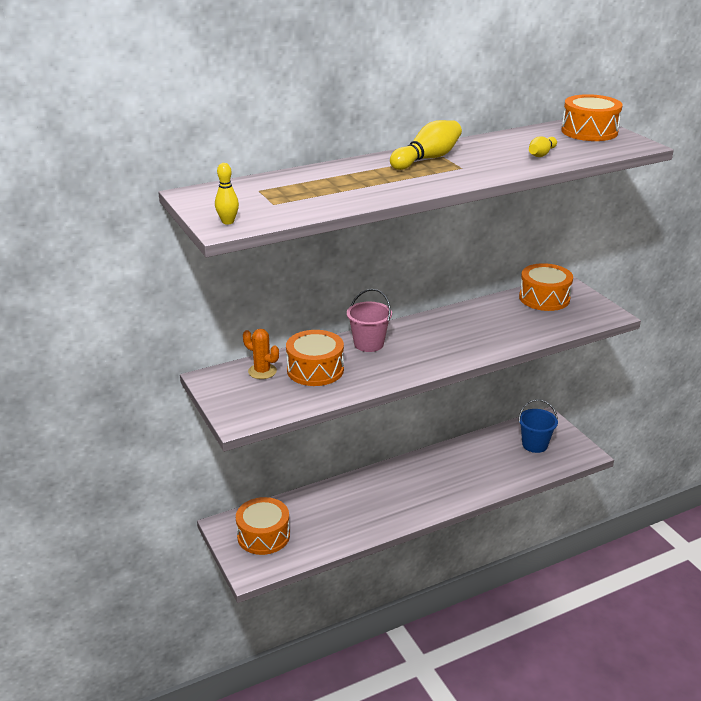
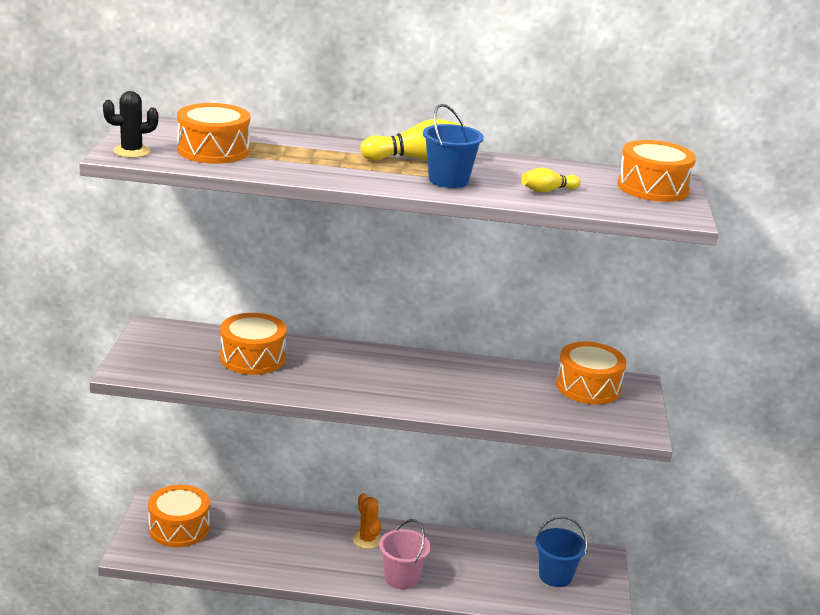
camera: 30 degrees right, 5 degrees down
(228, 222) = (131, 151): yellow bowling pin -> black cactus
(262, 371) = (204, 340): orange cactus -> orange cactus (367, 540)
(284, 200) = (213, 150): none -> orange drum
(368, 344) = (336, 356): pink bucket -> pink bucket (401, 578)
(474, 167) = (448, 180): none -> blue bucket

